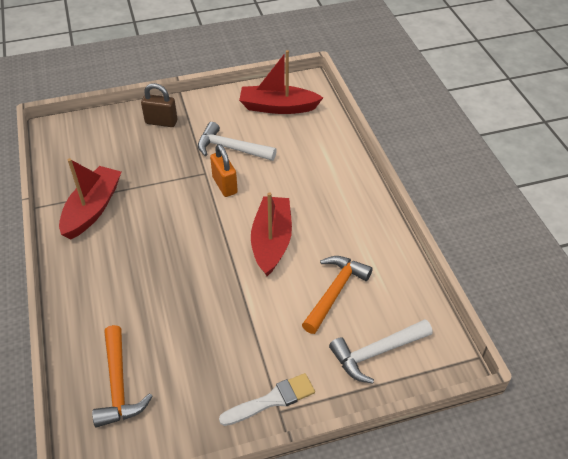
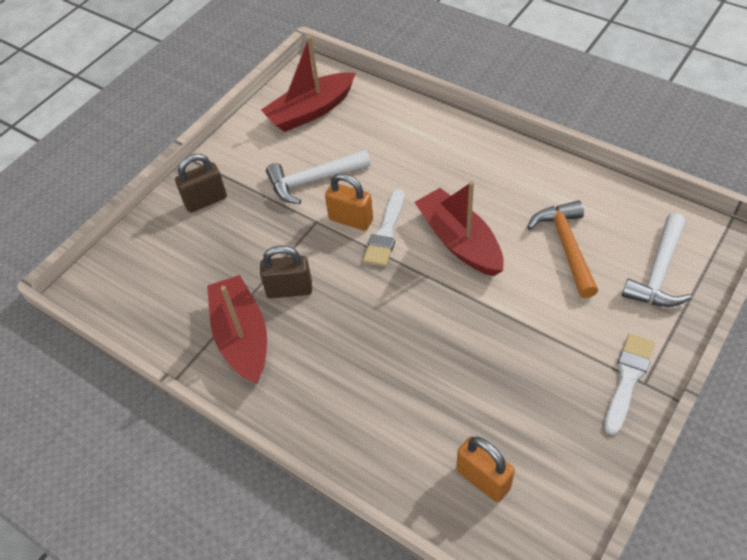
camera: 35 degrees left, 5 degrees up
(118, 385) = (483, 479): orange hammer -> orange padlock
(145, 201) = (289, 289): none -> brown padlock
(235, 206) = (385, 232): none -> white brush

